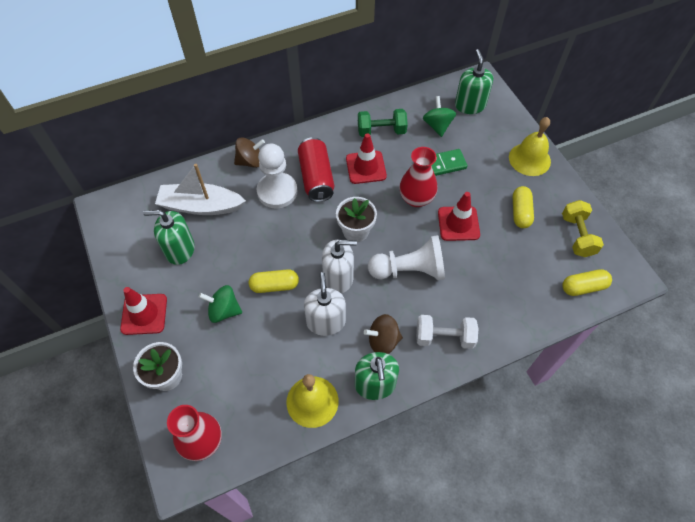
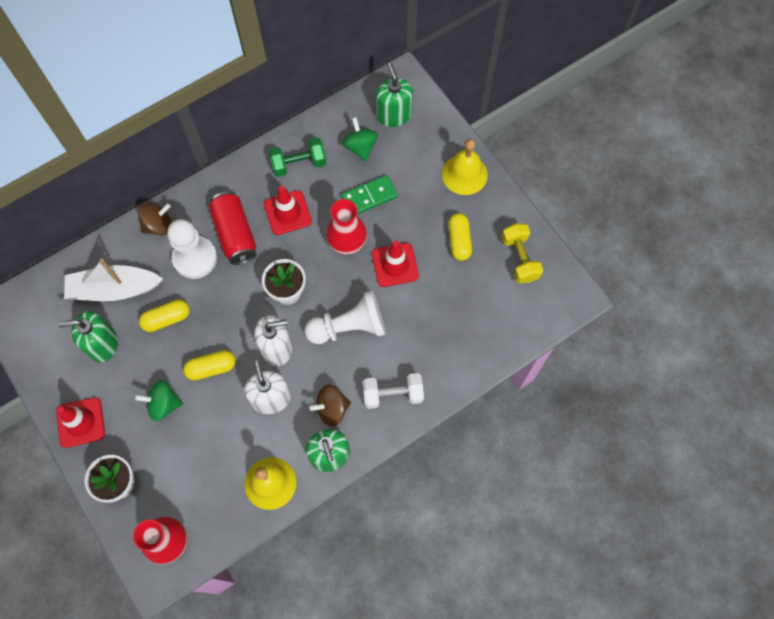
camera: 10 degrees left, 10 degrees up
(583, 287) = (528, 316): yellow capsule -> yellow capsule (167, 319)

